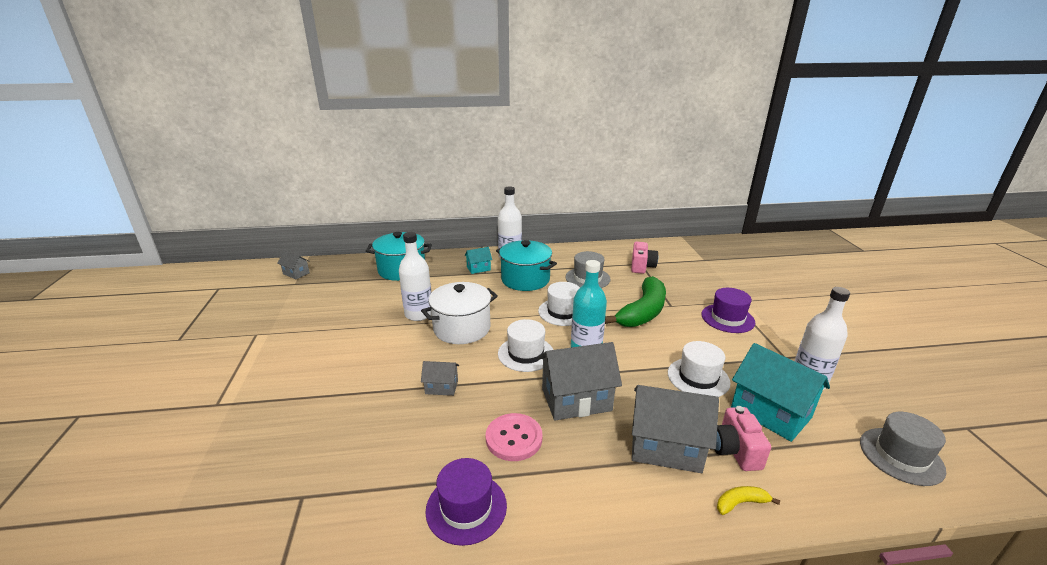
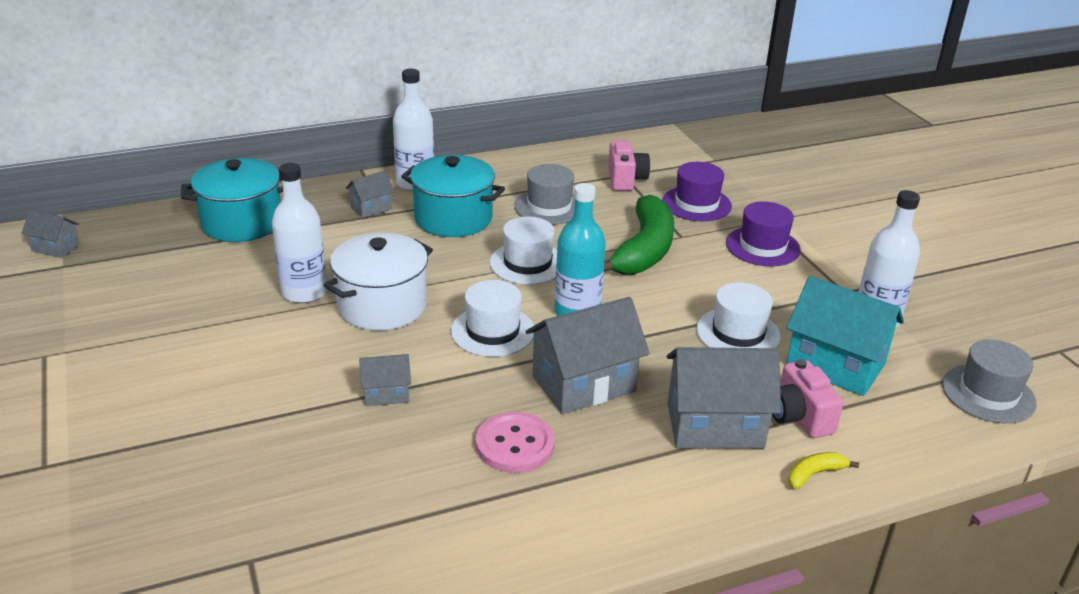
camera: 15 degrees left, 5 degrees up
(466, 508) = (482, 535): purple hat -> purple hat (696, 204)
(478, 268) = (371, 208): turquoise house -> grey house

